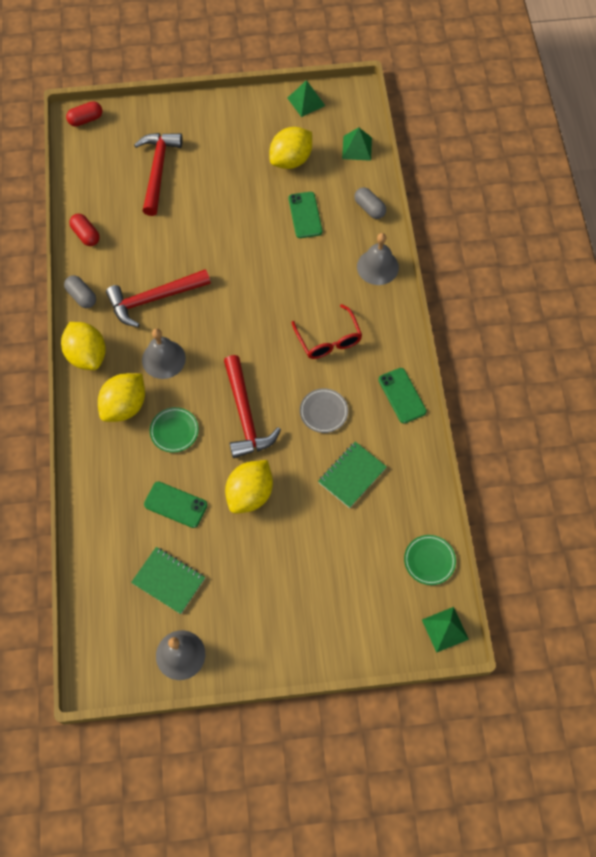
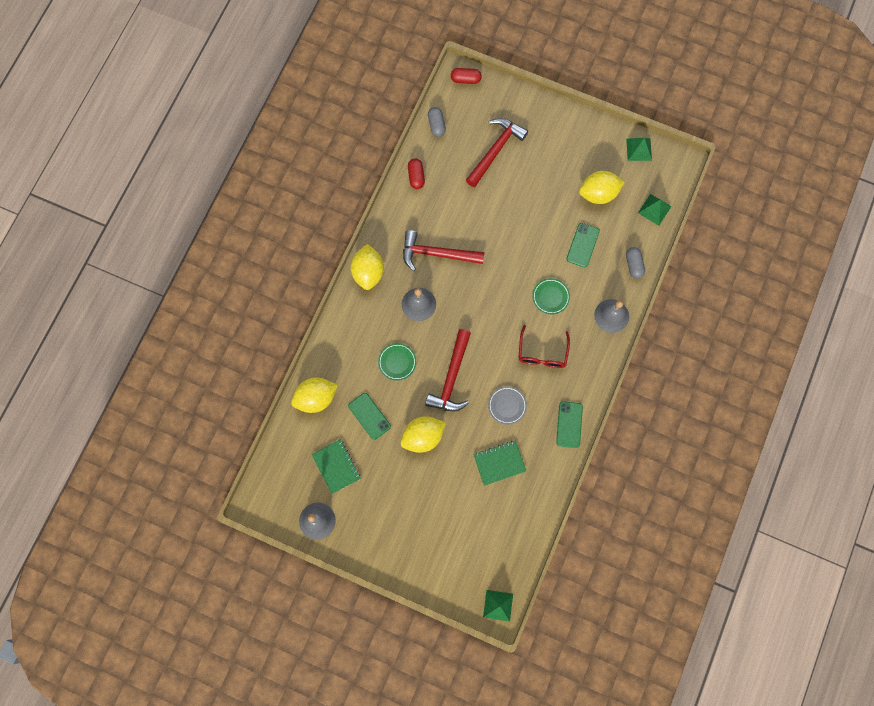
camera: 30 degrees right, 10 degrees up
(82, 296) = (388, 224): grey capsule -> grey capsule (436, 125)
(125, 406) = (373, 325): yellow lemon -> yellow lemon (316, 398)
(429, 560) = (516, 553): green plate -> green plate (550, 297)

